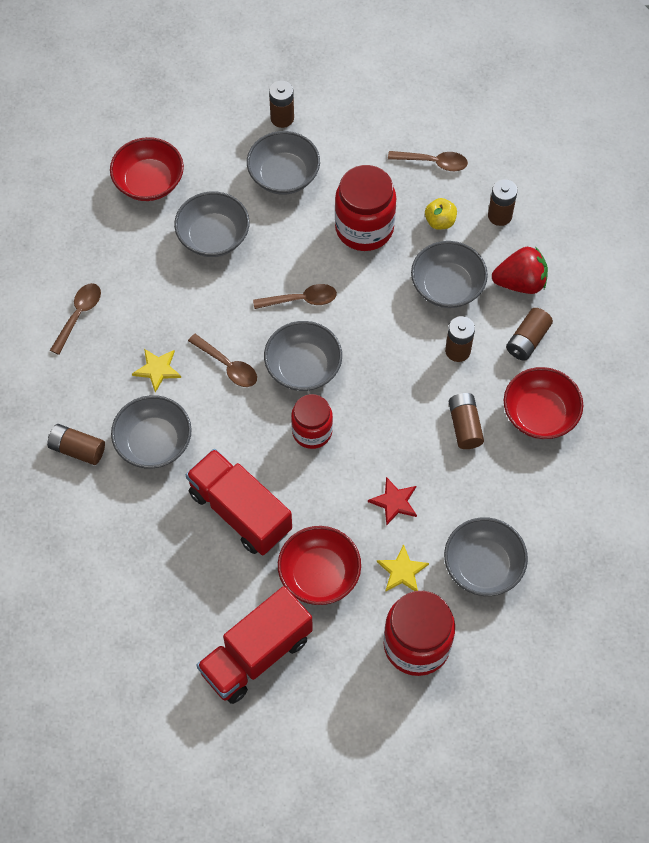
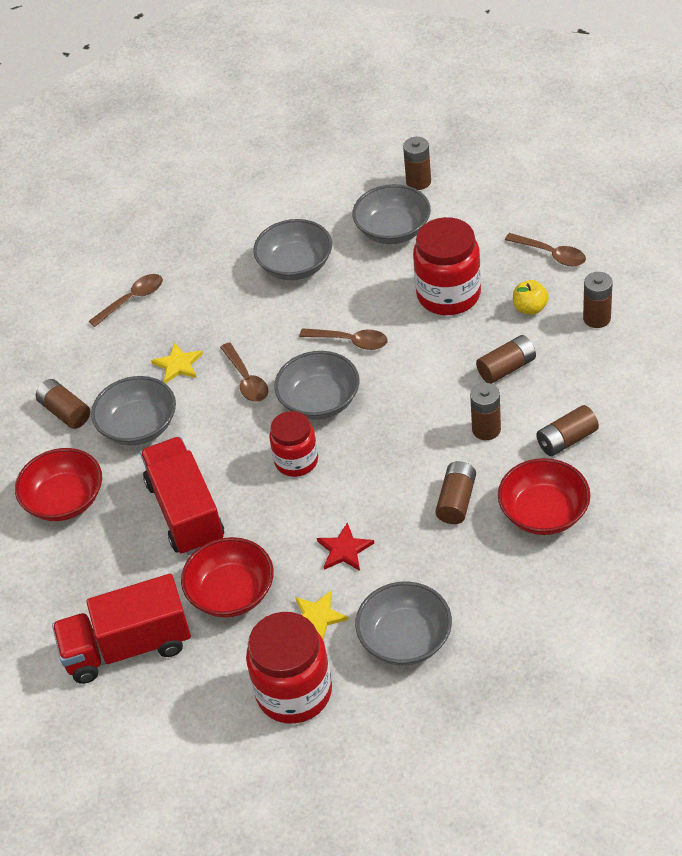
camera: 30 degrees right, 15 degrees down
(149, 182) = (261, 205): red bowl -> red bowl (65, 500)
(447, 286) = (506, 368): grey bowl -> brown battery
(520, 282) = (586, 384): red strawberry -> none

